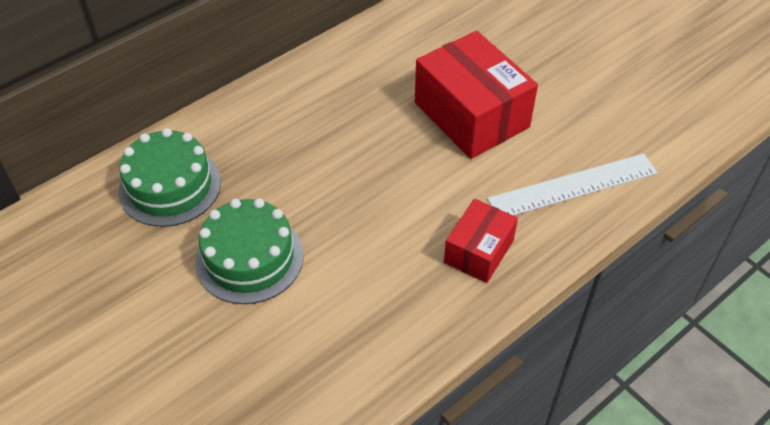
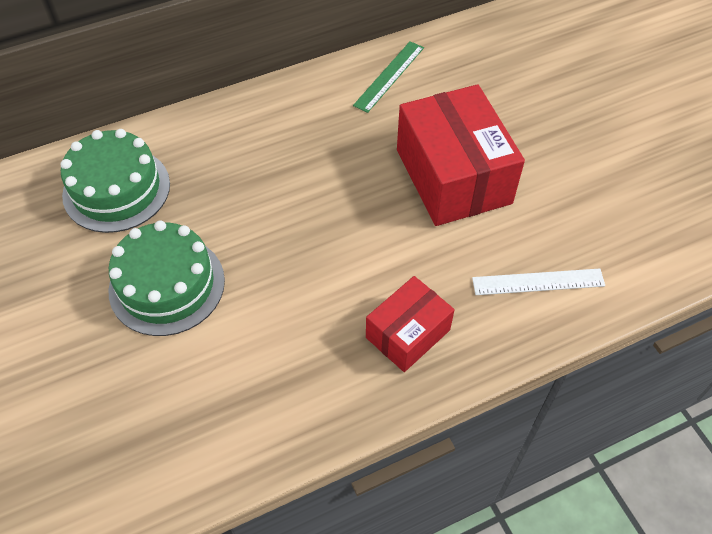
camera: 15 degrees right, 5 degrees up
(385, 42) = (389, 76): none -> green ruler
(573, 186) = (538, 282): white ruler -> white ruler, size x0.66

